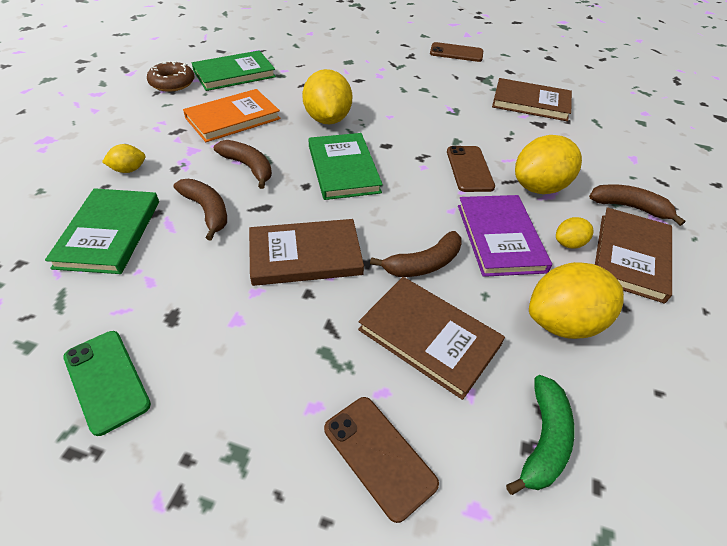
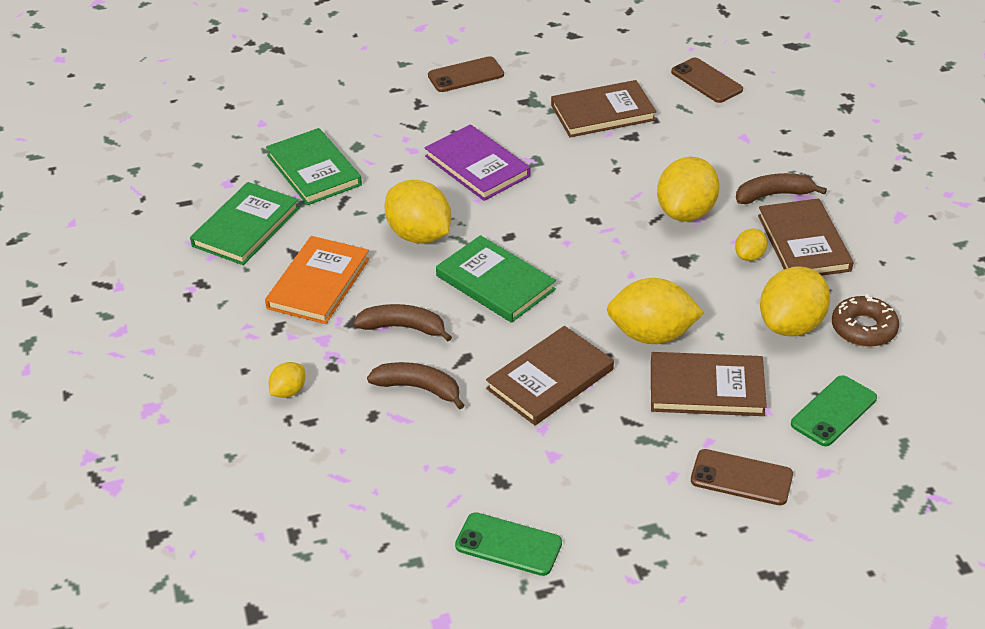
camera: 30 degrees left, 5 degrees down
(109, 233) = (356, 453): green book -> green book (313, 170)
(172, 83) = (189, 274): brown donut -> brown donut (863, 328)
(423, 264) = (652, 335): brown banana -> yellow lemon
(469, 169) = (610, 223): brown phone -> brown phone (706, 81)
(500, 237) = (692, 279): purple book -> purple book (477, 166)
(543, 440) = (834, 411): green banana -> green phone

